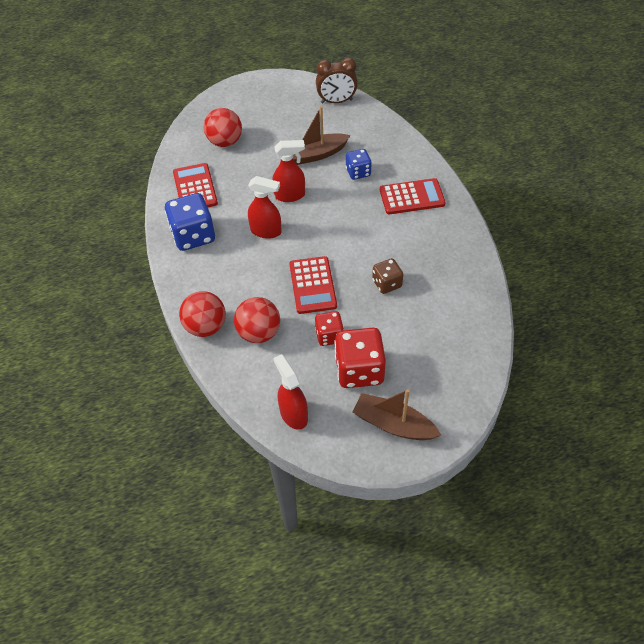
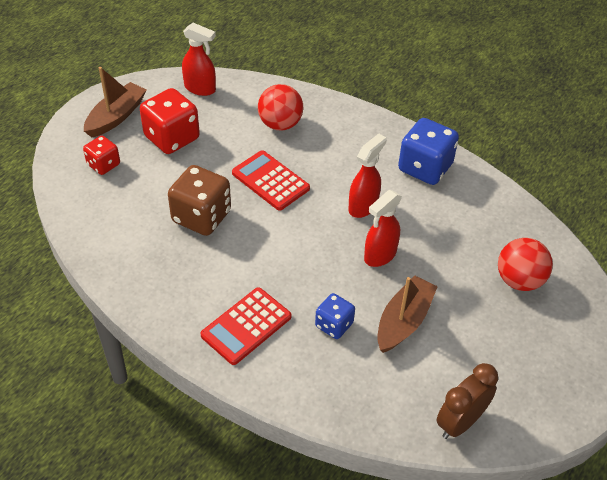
camera: 140 degrees right, 5 degrees down
(195, 188) = (481, 211): red calculator -> none
(206, 327) = (328, 108): red ball -> none
(266, 231) = (363, 206): red spray bottle -> red spray bottle turned 150 degrees clockwise
(329, 336) = (218, 149): red dice -> red dice (103, 165)
(387, 284) = (201, 217): brown dice -> brown dice, size x1.72
(393, 424) = (116, 117): brown boat -> brown boat turned 45 degrees counterclockwise

